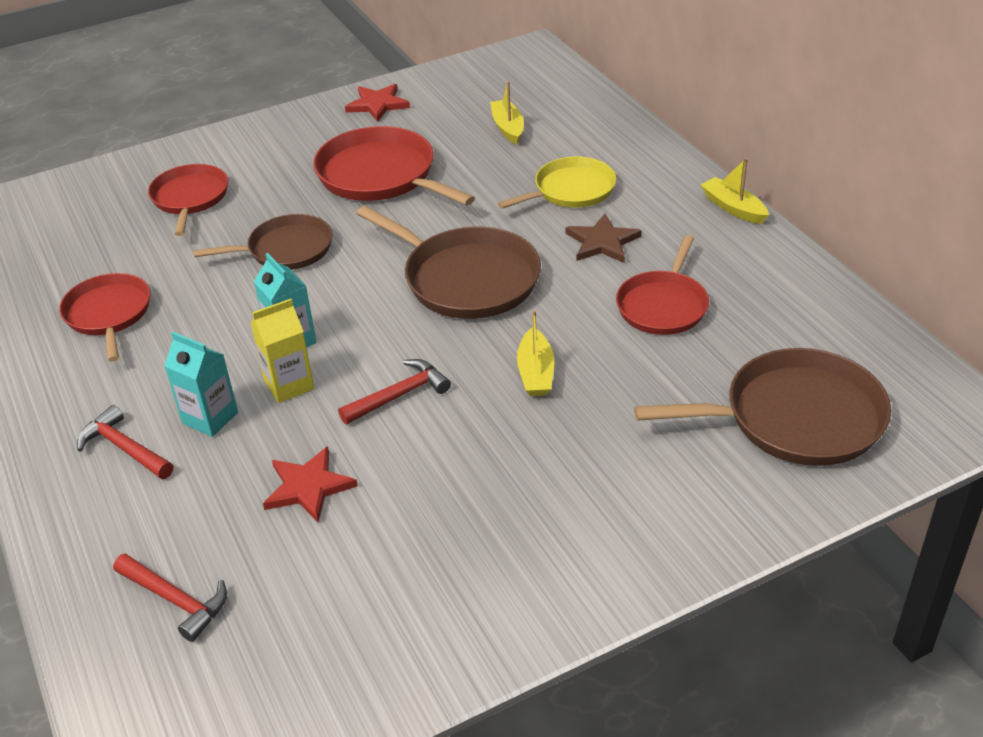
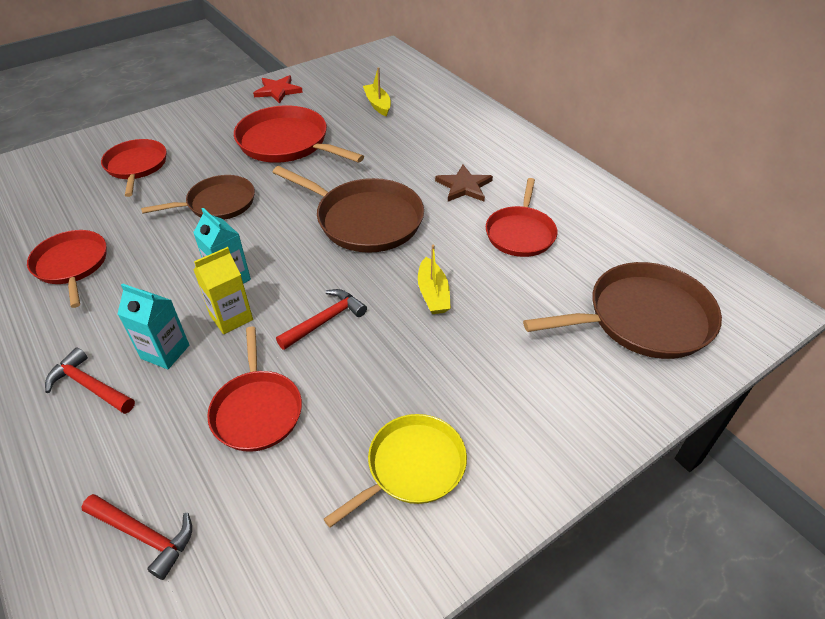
camera: 10 degrees left, 5 degrees up
(308, 487) = (257, 410): red star -> red pan
(571, 190) = (433, 148): yellow pan -> yellow pan (412, 467)
(733, 208) = (554, 156): yellow boat -> none

